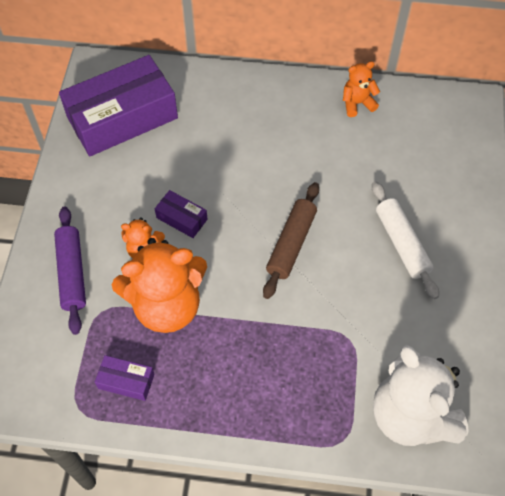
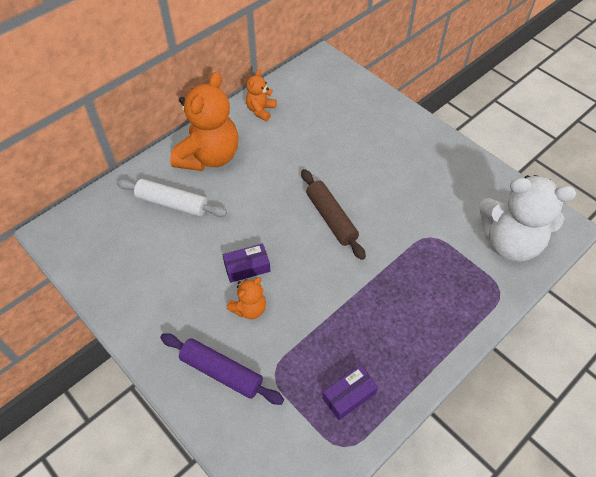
camera: 50 degrees left, 5 degrees down
(122, 118) = (119, 245): purple box -> none
(167, 305) = (310, 325): orange teddy bear -> orange teddy bear (209, 157)
(402, 243) = (386, 162): white rolling pin -> white rolling pin (172, 203)

